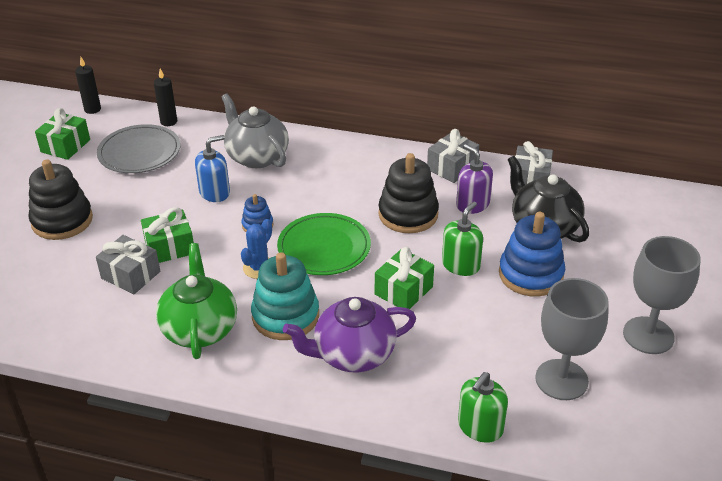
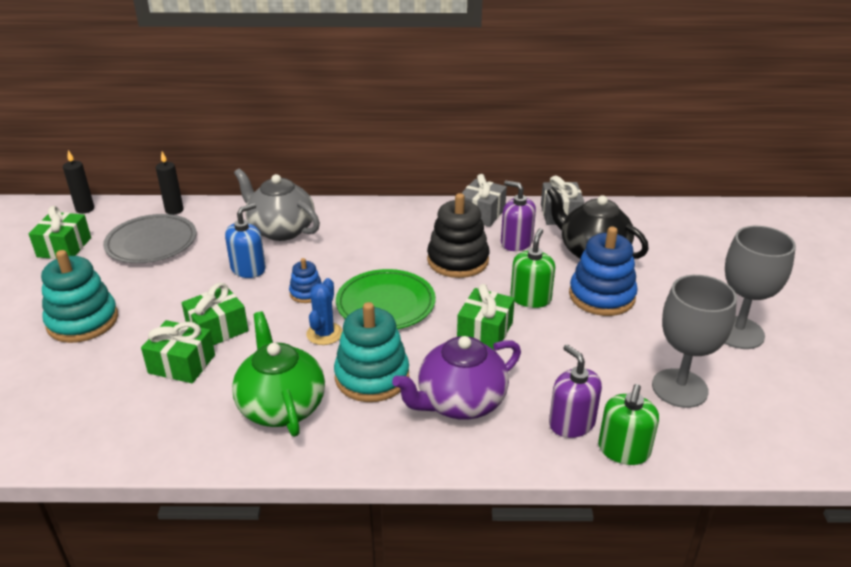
camera: 15 degrees left, 5 degrees down
(62, 221) = (83, 321): black stacking toy -> turquoise stacking toy
(130, 275) = (182, 364): grey gift -> green gift
(444, 393) = (571, 423): none -> purple soap dispenser

